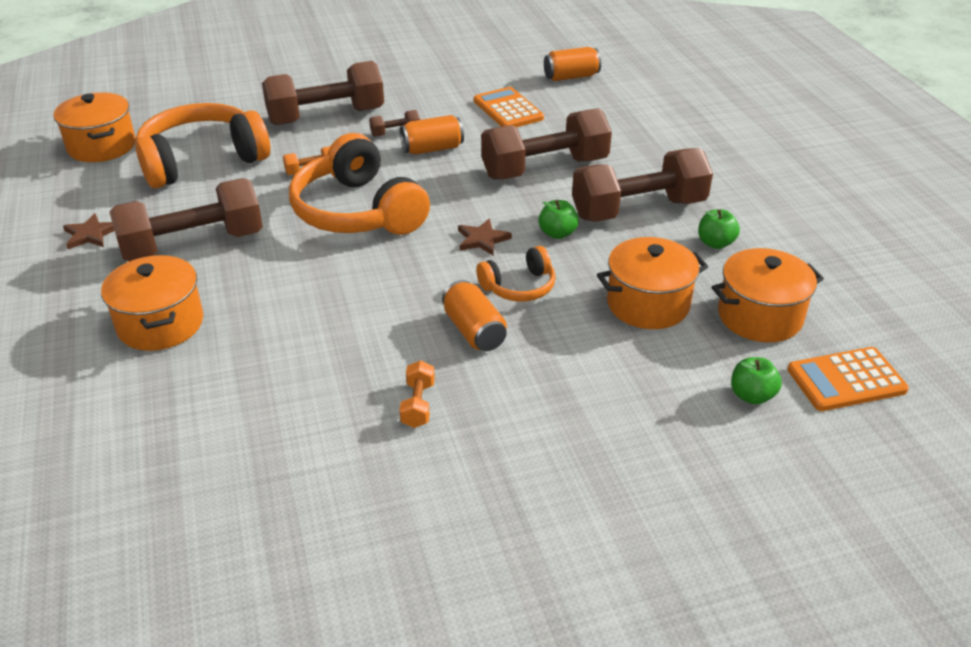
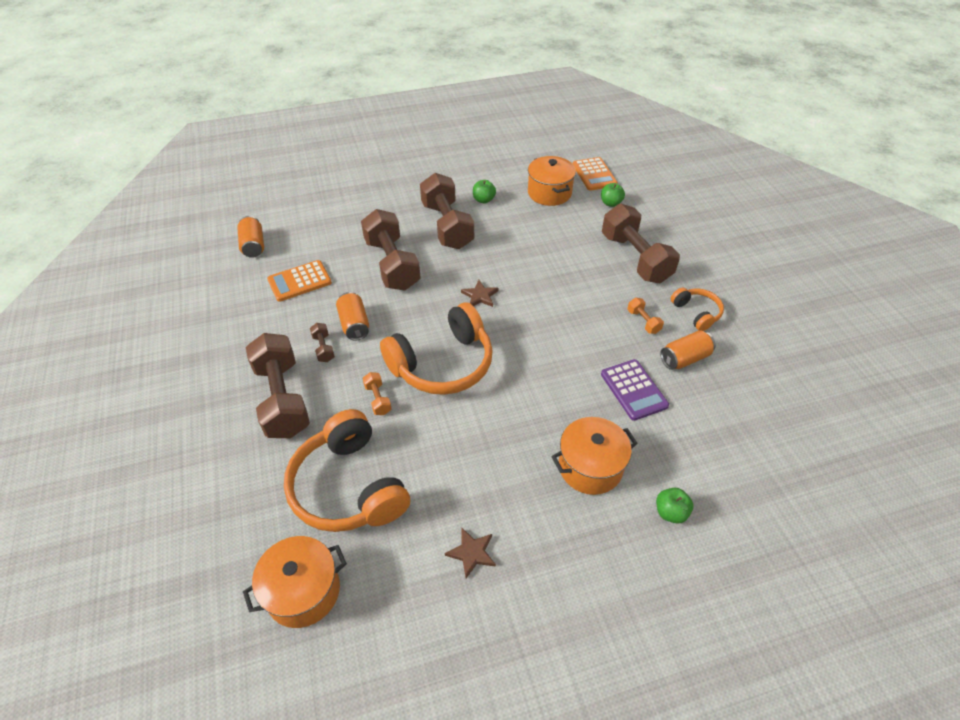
camera: 90 degrees left, 10 degrees up
(193, 245) = (487, 466): brown dumbbell -> brown dumbbell (635, 258)
(275, 377) = (634, 390): none -> purple calculator
(418, 404) = (643, 321): orange dumbbell -> orange dumbbell turned 60 degrees clockwise
(474, 331) = (575, 299): orange can -> orange can (684, 358)
(519, 287) = (530, 279): orange headphones -> orange headphones (696, 313)
(557, 233) = (473, 261): green apple -> green apple (670, 512)
(648, 304) = (543, 230): orange pot -> none

